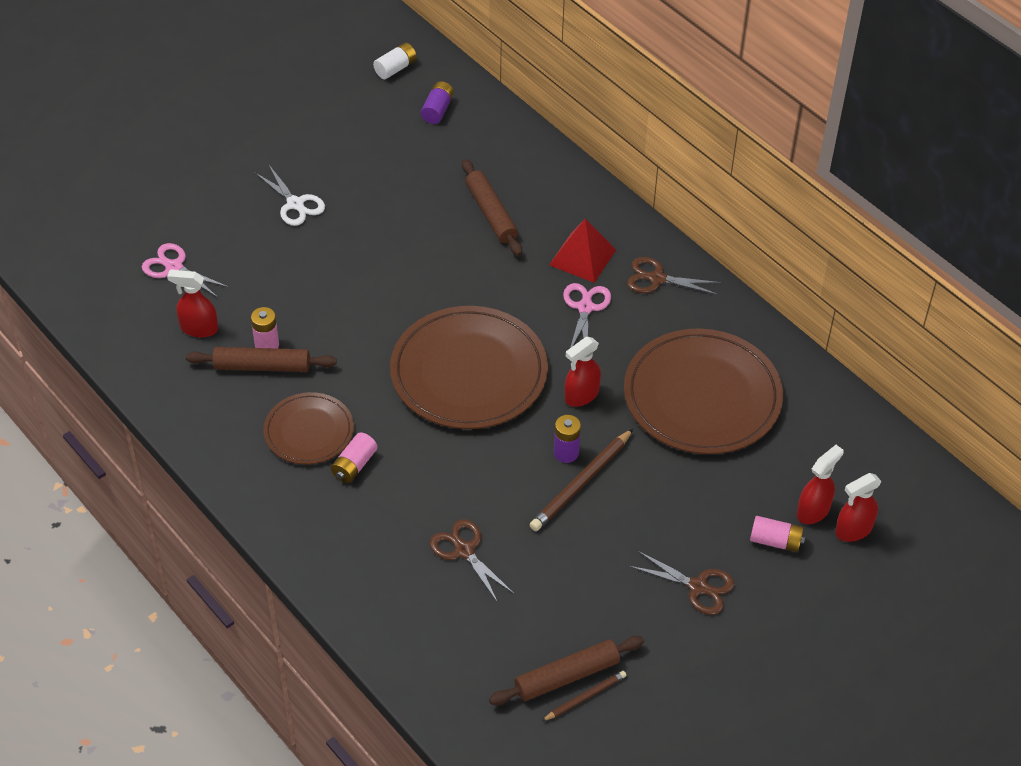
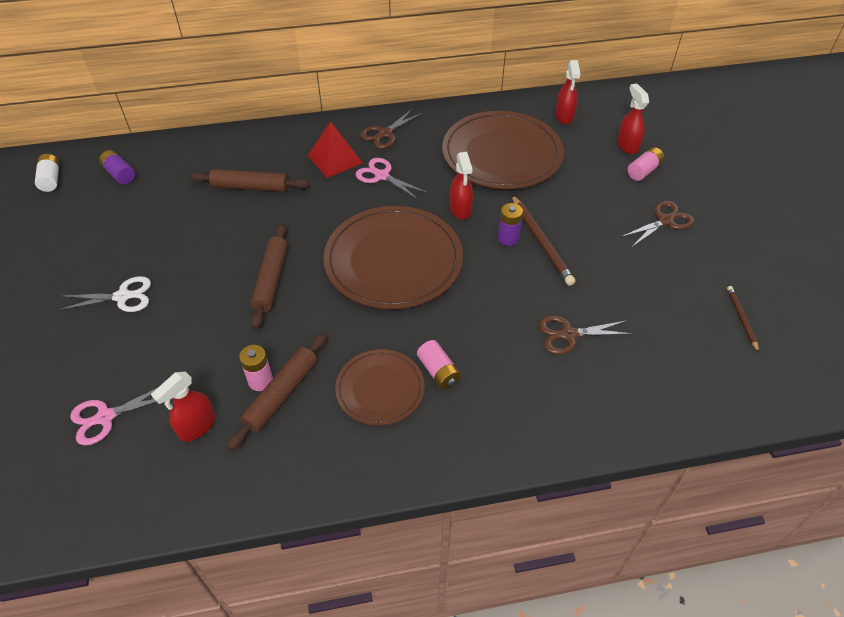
camera: 60 degrees left, 0 degrees up
(567, 676) = (718, 322): brown rolling pin -> brown rolling pin (271, 280)
(853, 530) = (651, 136): red spray bottle -> red spray bottle (564, 116)

